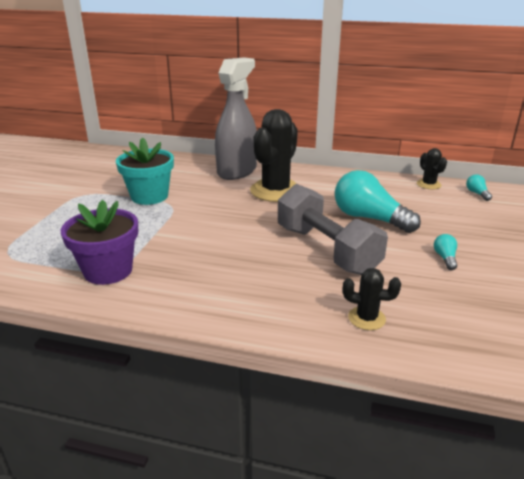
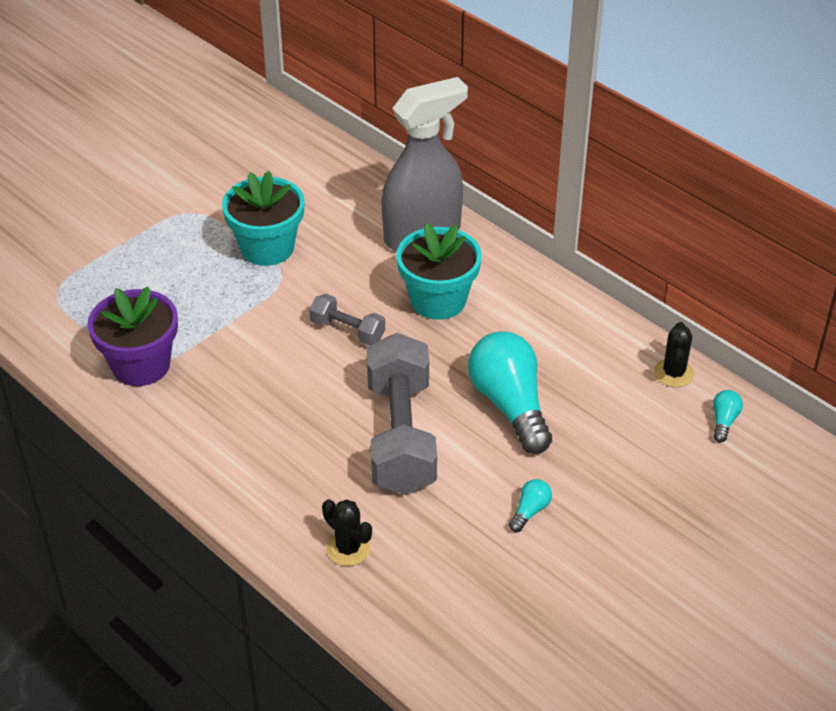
camera: 30 degrees right, 15 degrees up
(238, 215) = (347, 331): none -> grey dumbbell
(275, 191) = (438, 300): black cactus -> turquoise flower pot

